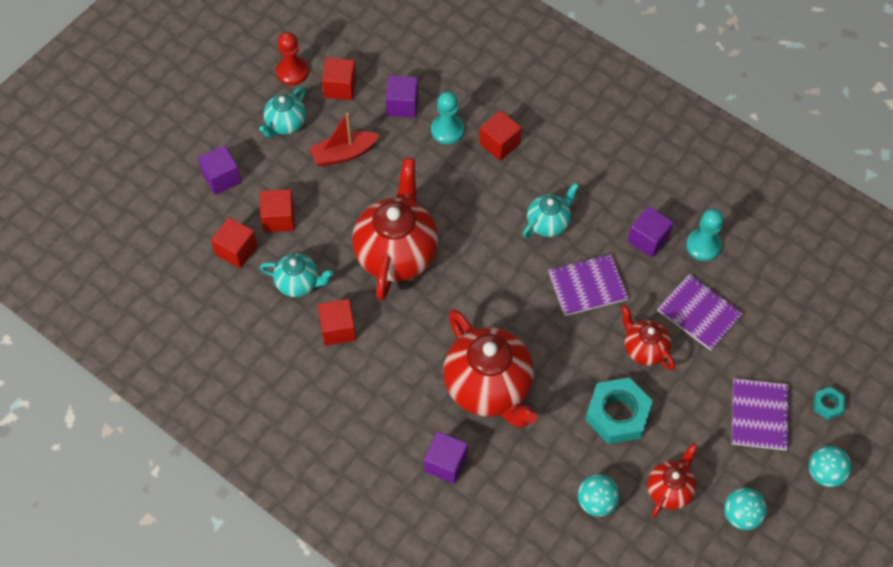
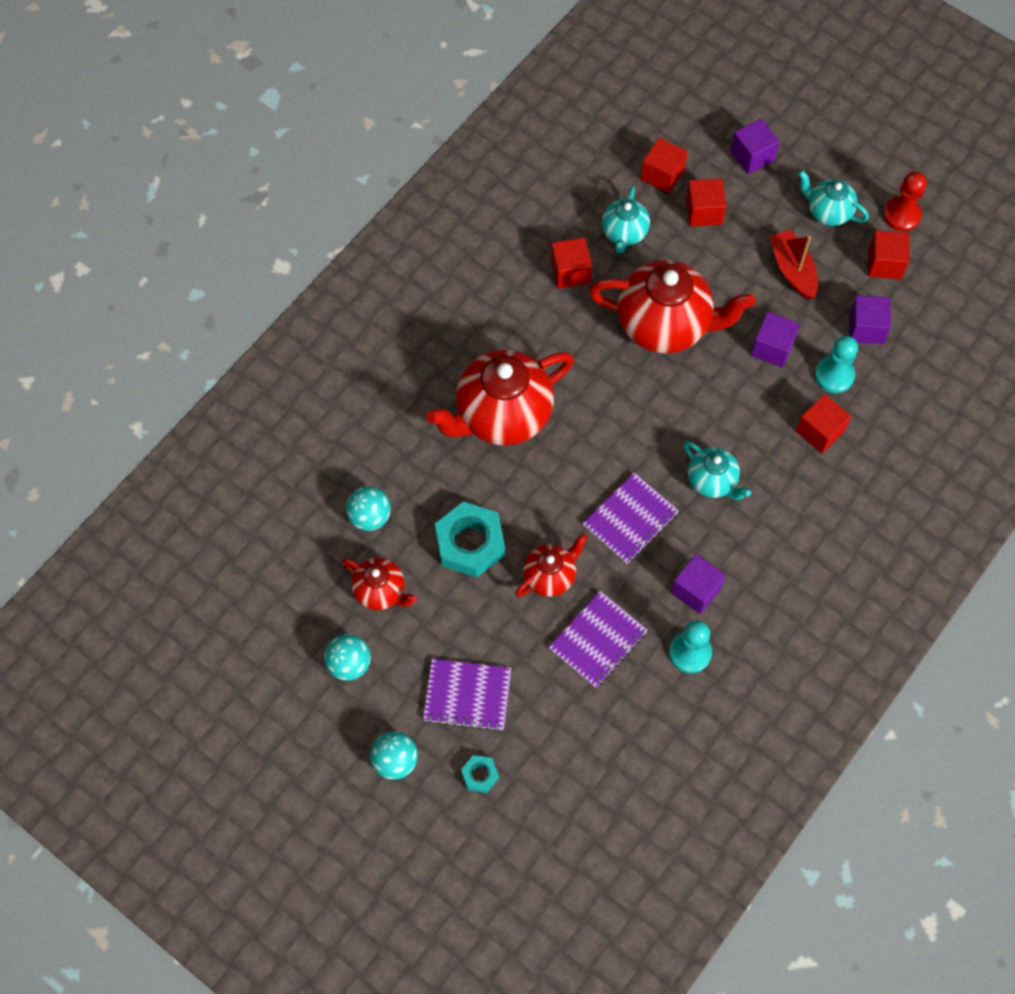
camera: 90 degrees right, 5 degrees up
(446, 463) = (417, 374): purple cube -> purple cube (772, 348)
(587, 286) = (630, 519): purple notebook -> purple notebook turned 60 degrees clockwise

